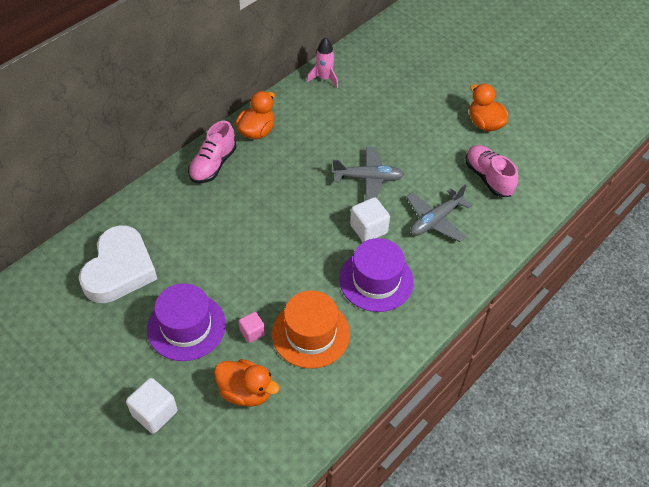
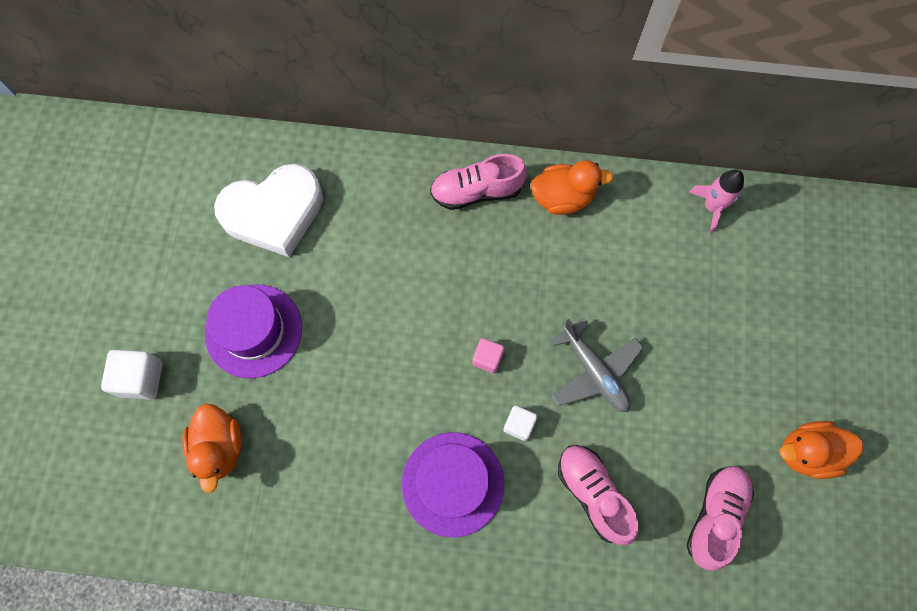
camera: 55 degrees right, 20 degrees up
(252, 332) = (292, 401): pink cube -> pink cube (487, 358)
(311, 333) = (332, 462): orange hat -> none
(368, 229) = (519, 425): white cube -> white cube, size x0.62
(435, 220) = (593, 494): grey plane -> pink shoe
(484, 124) = (807, 452): orange duck -> orange duck turned 120 degrees counterclockwise

